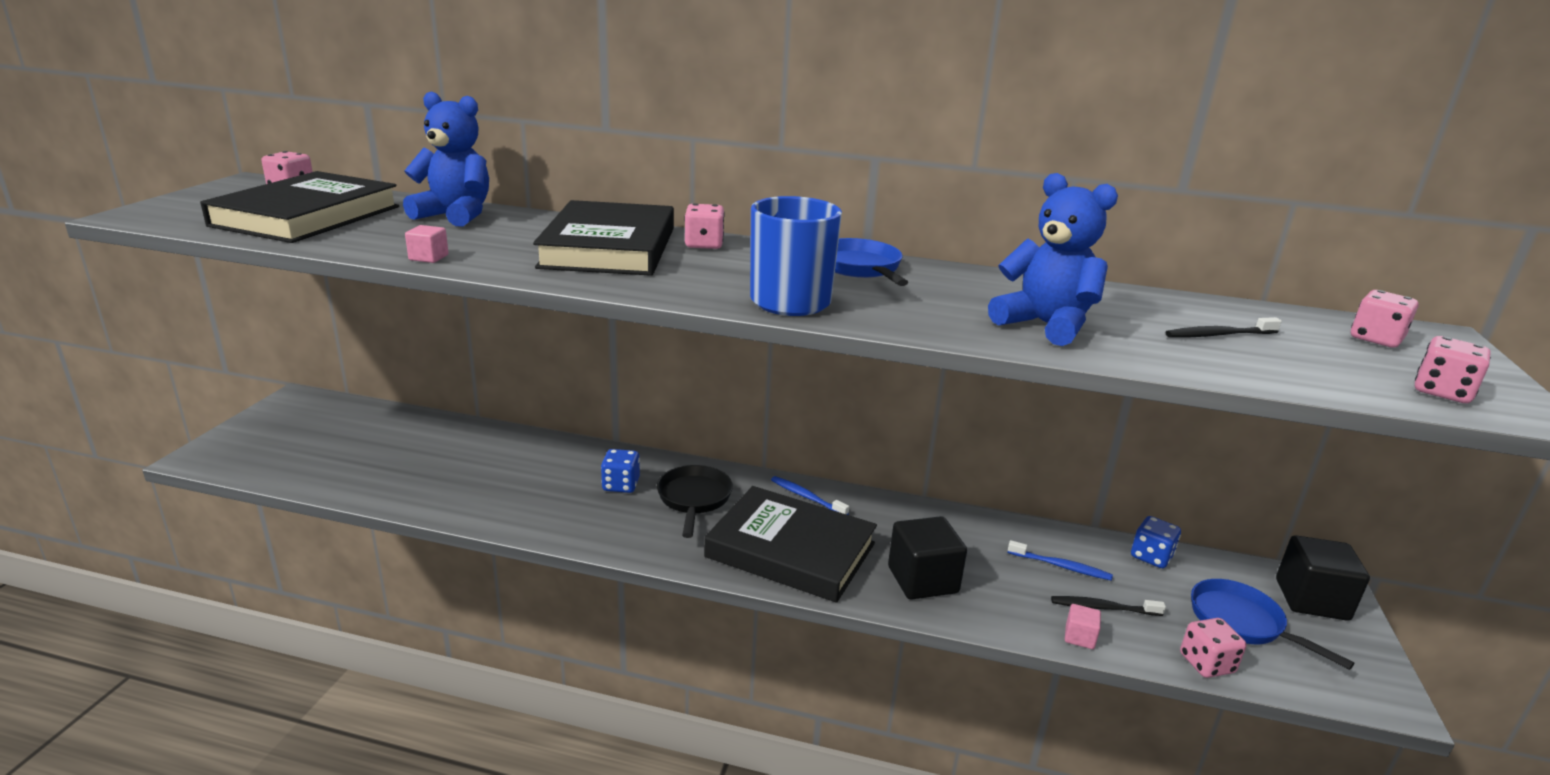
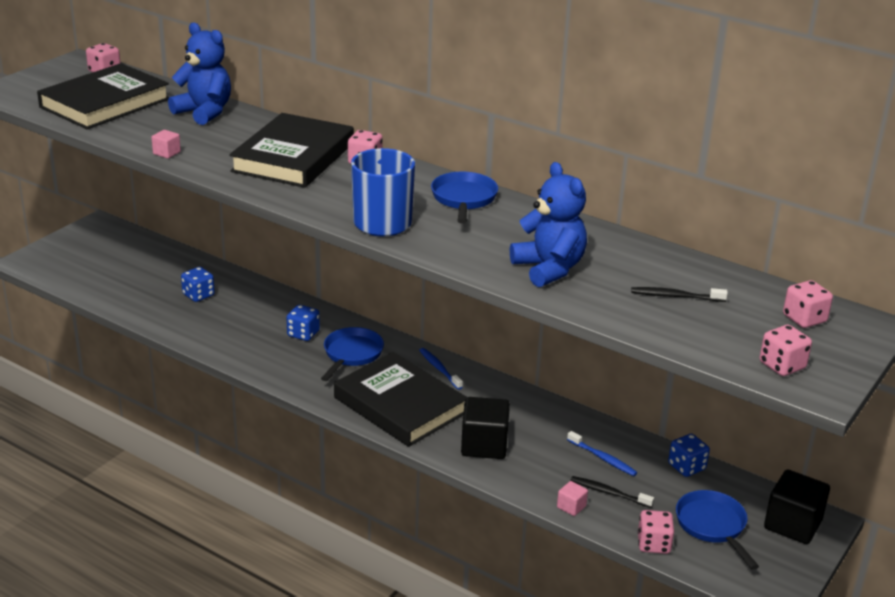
camera: 20 degrees right, 5 degrees up
(463, 461) = (198, 295): none -> blue dice
(694, 499) = (351, 354): black pan -> blue pan

